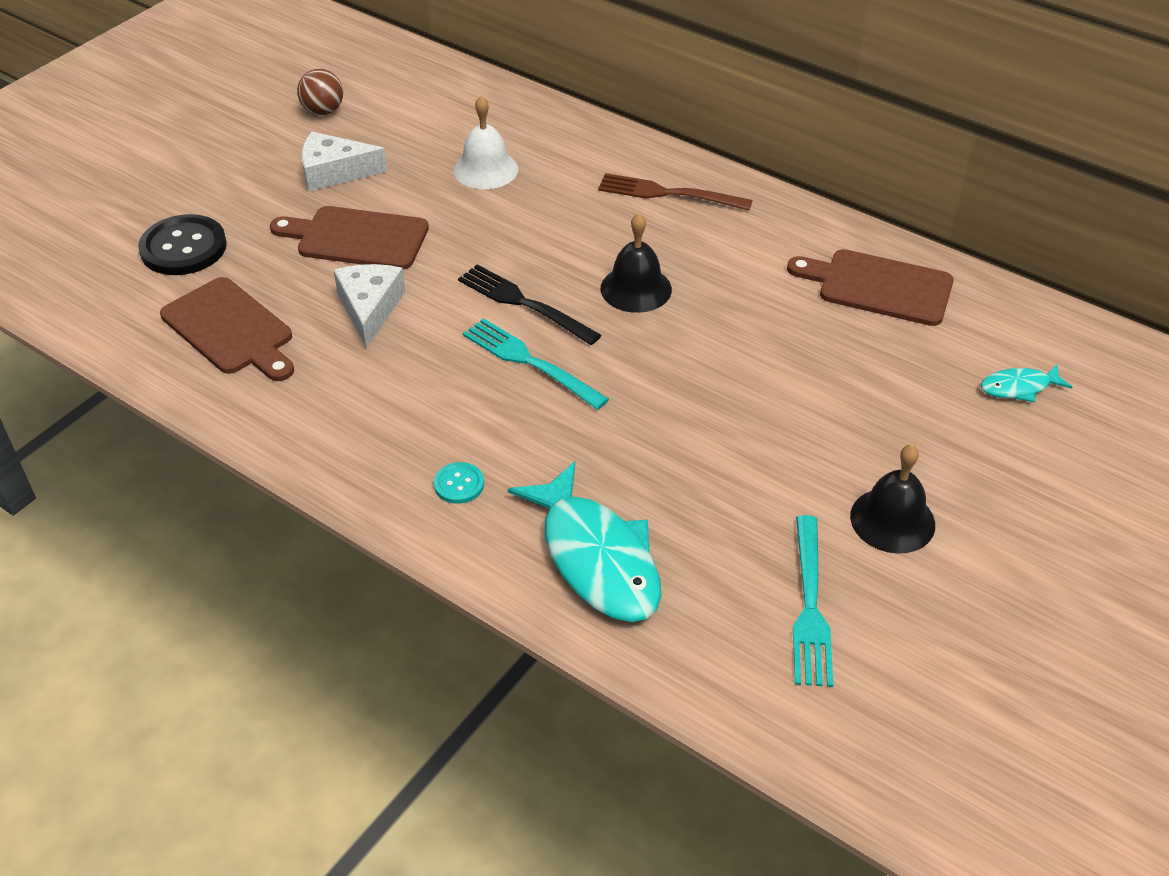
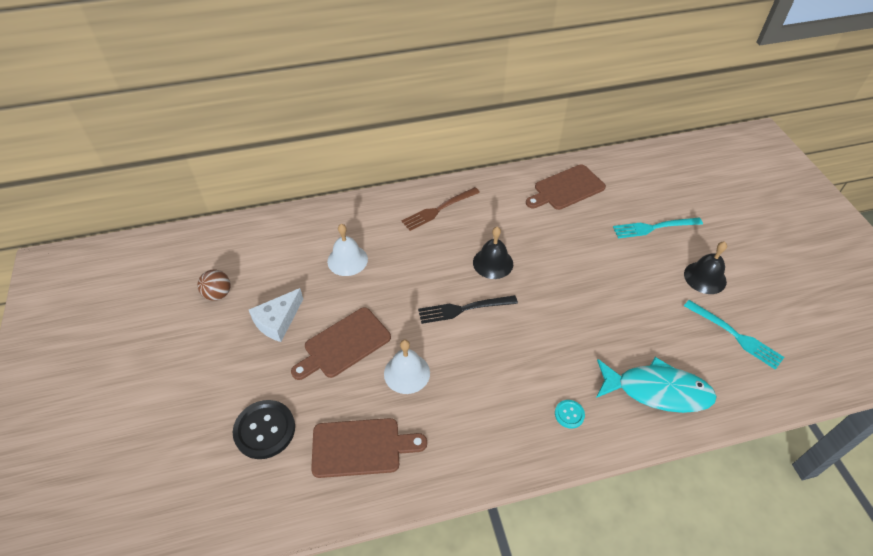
camera: 50 degrees left, 5 degrees up
(370, 309) = (407, 373): white cheese -> white bell
(529, 362) = (507, 333): turquoise fork -> turquoise fork (653, 228)
(1019, 387) = (660, 192): turquoise fish -> none

